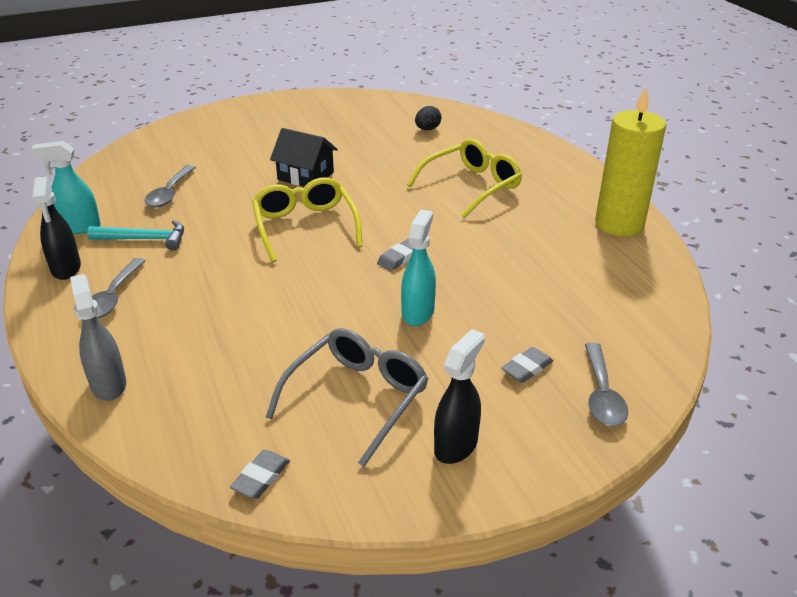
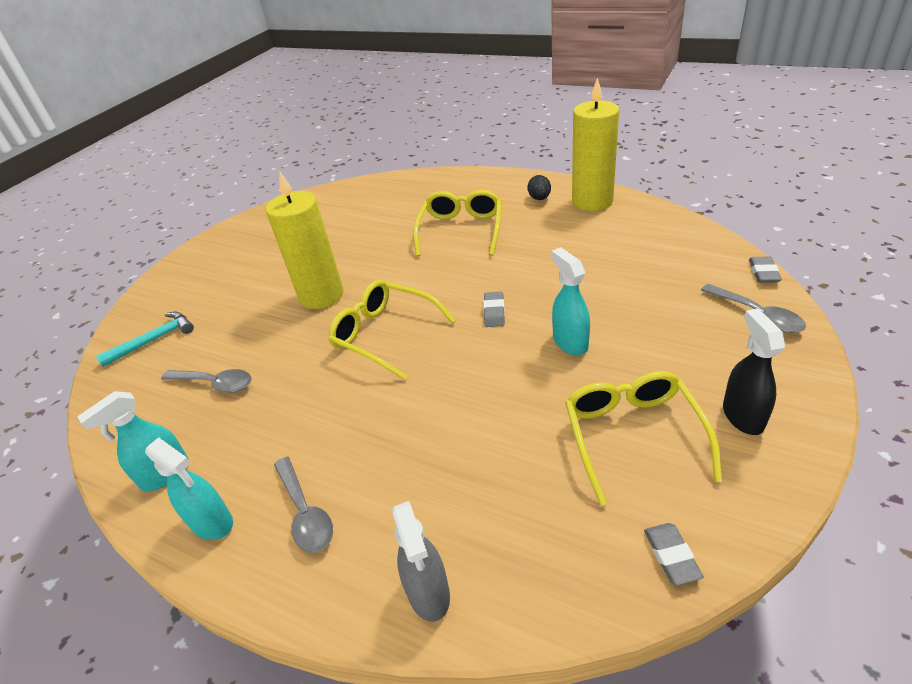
camera: 35 degrees left, 5 degrees up
(66, 268) = (212, 522): black spray bottle -> turquoise spray bottle
(108, 384) = (428, 593): grey spray bottle -> grey spray bottle turned 135 degrees counterclockwise
(145, 239) = (255, 439): turquoise hammer -> turquoise hammer (154, 340)
(170, 193) = (215, 383): grey spoon -> grey spoon turned 45 degrees counterclockwise
(305, 176) = (321, 295): black house -> yellow candle
(357, 398) = (633, 436): grey glasses -> yellow glasses
(427, 129) = (364, 207): black egg -> black egg (539, 198)
(527, 368) = (694, 330): grey eraser -> grey eraser (763, 272)

